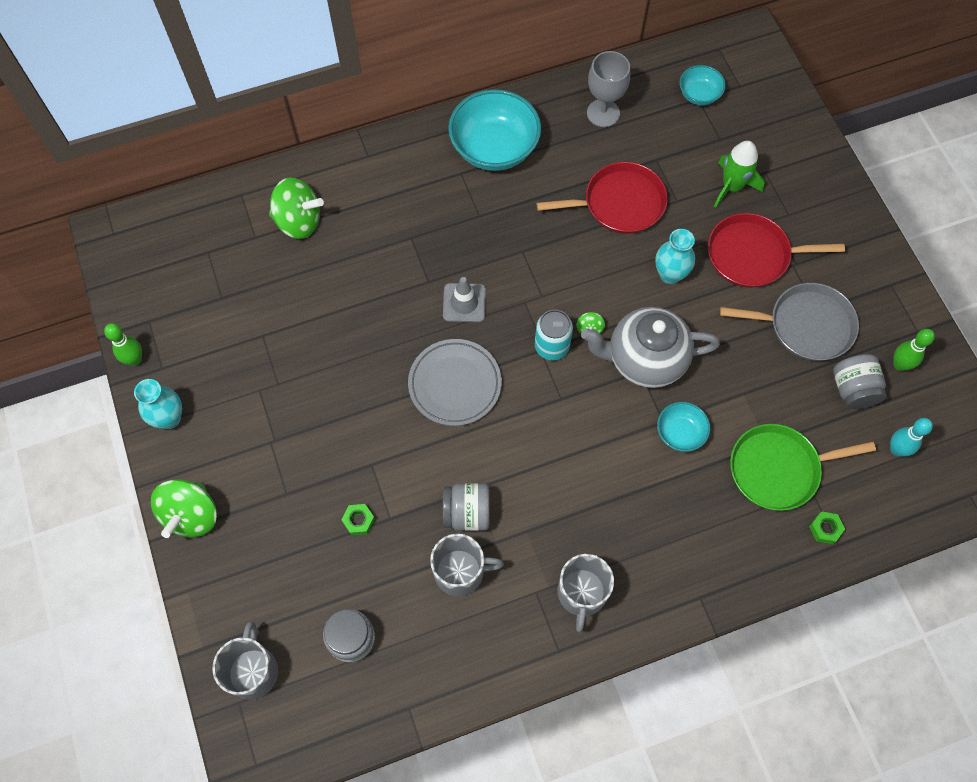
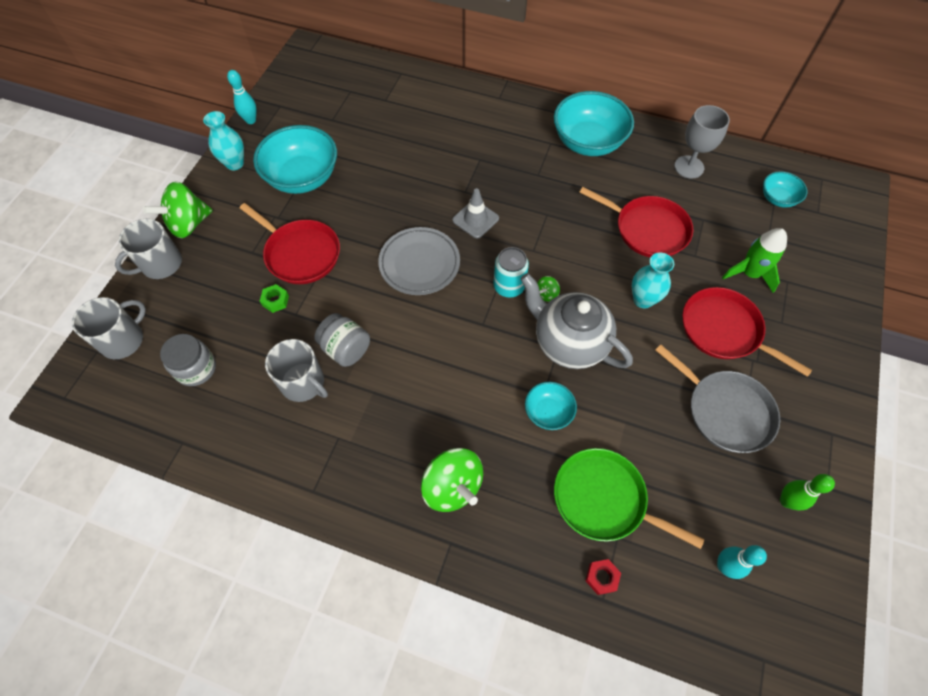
camera: 40 degrees right, 5 degrees down
(135, 359) = (251, 120): green bowling pin -> turquoise bowling pin
(256, 381) = (302, 177): none -> turquoise bowl
(299, 221) = (419, 107): green spinning top -> green spinning top (452, 486)
(335, 459) = (300, 253): none -> red pan
(581, 593) = (367, 465): grey mug -> grey mug (160, 264)
(825, 529) = (602, 577): green nut -> red nut
(853, 390) = (724, 488): grey jar -> none

